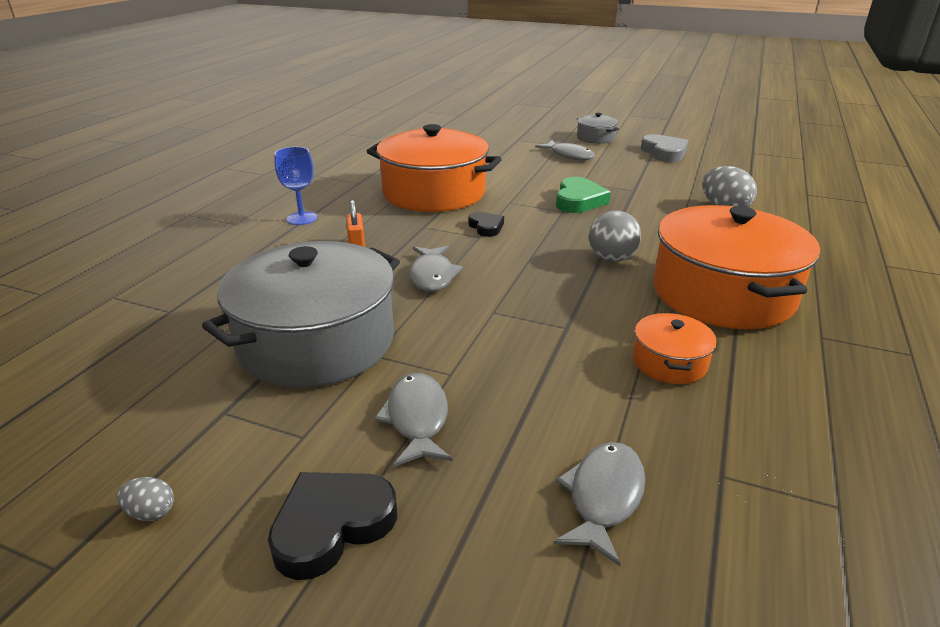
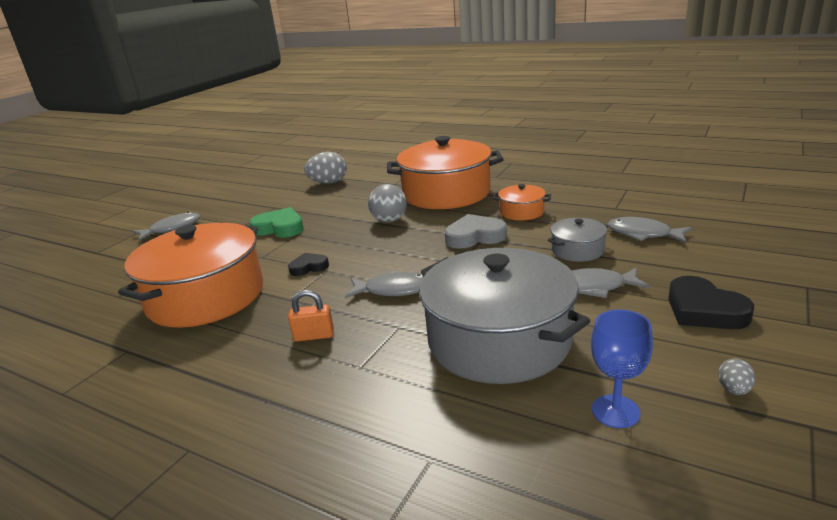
camera: 80 degrees left, 5 degrees down
(302, 218) = (213, 386): blue goblet -> blue goblet (615, 411)
(595, 138) = (139, 216): grey pot -> grey pot (577, 250)
(664, 152) = (207, 192): grey heart -> grey heart (475, 236)

